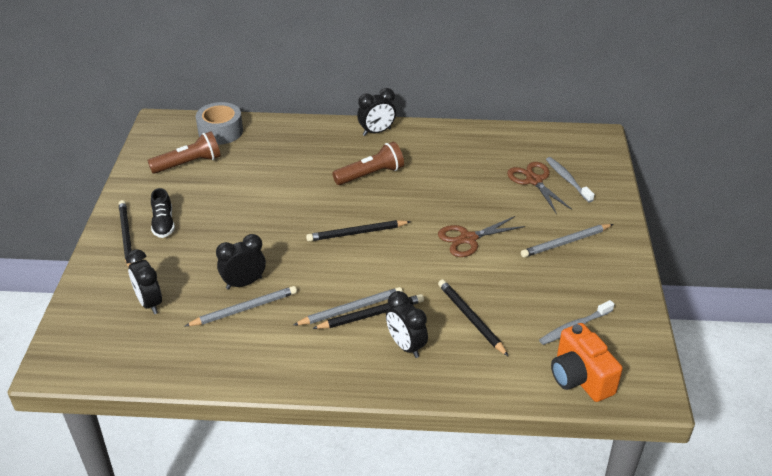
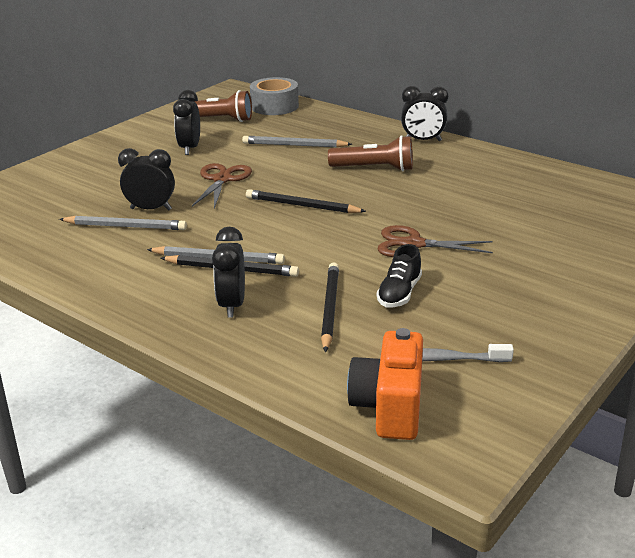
camera: 35 degrees right, 10 degrees down
(126, 236) = (103, 151): black pencil -> none
(149, 303) = (58, 197): black clock -> black clock (190, 148)
(163, 224) = (143, 151): black shoe -> black shoe (399, 293)
(534, 181) = (555, 220): brown scissors -> brown scissors (222, 180)
(566, 242) = (529, 282): grey pencil -> grey pencil (294, 145)
(567, 180) = (600, 231): grey toothbrush -> none

